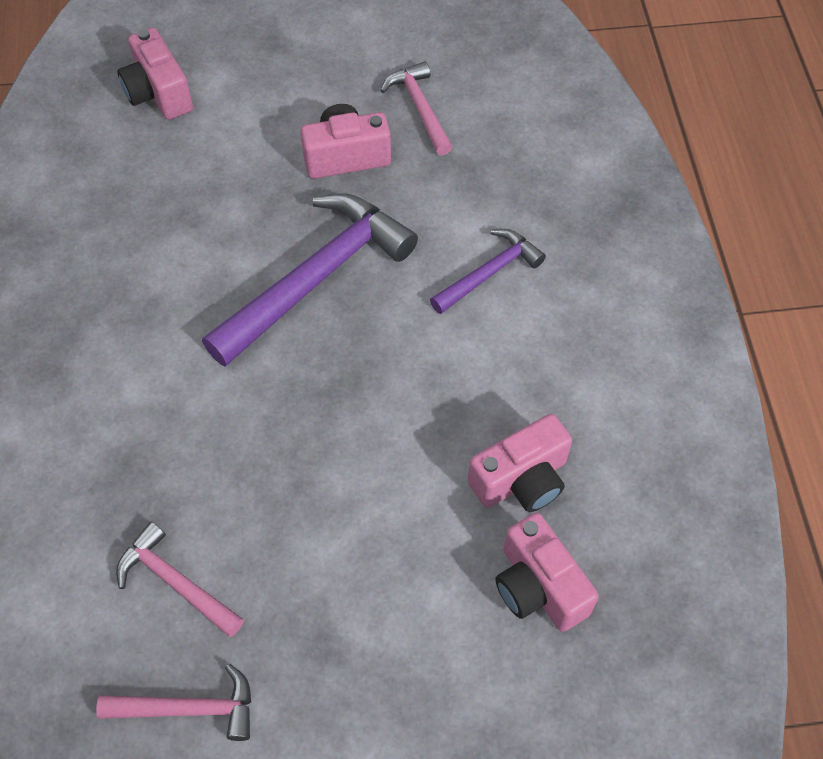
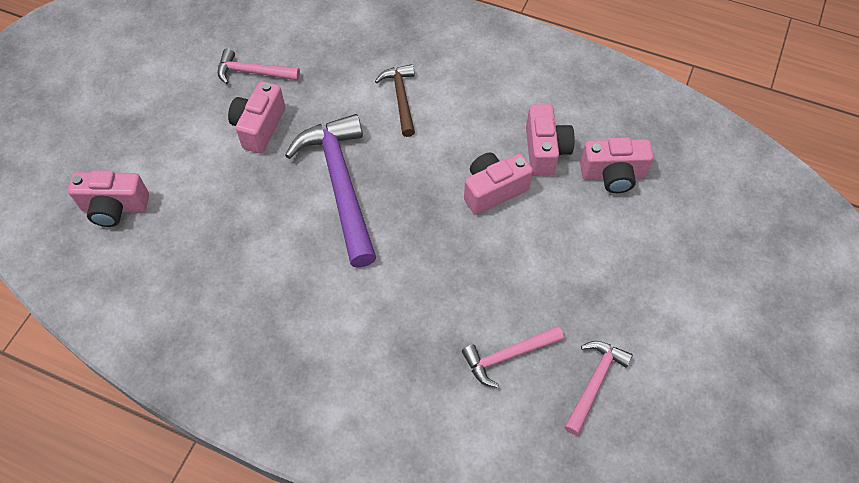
camera: 60 degrees left, 0 degrees up
(415, 447) = (493, 190): none -> pink camera
(489, 273) = (401, 99): purple hammer -> brown hammer

